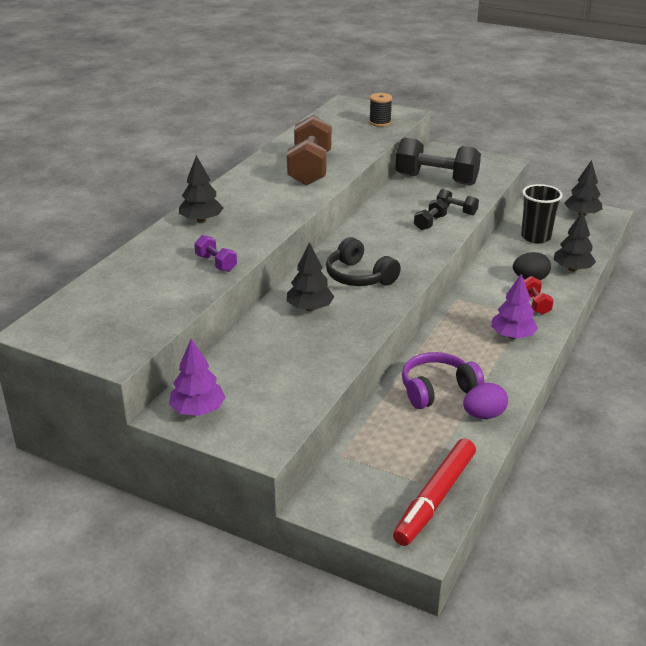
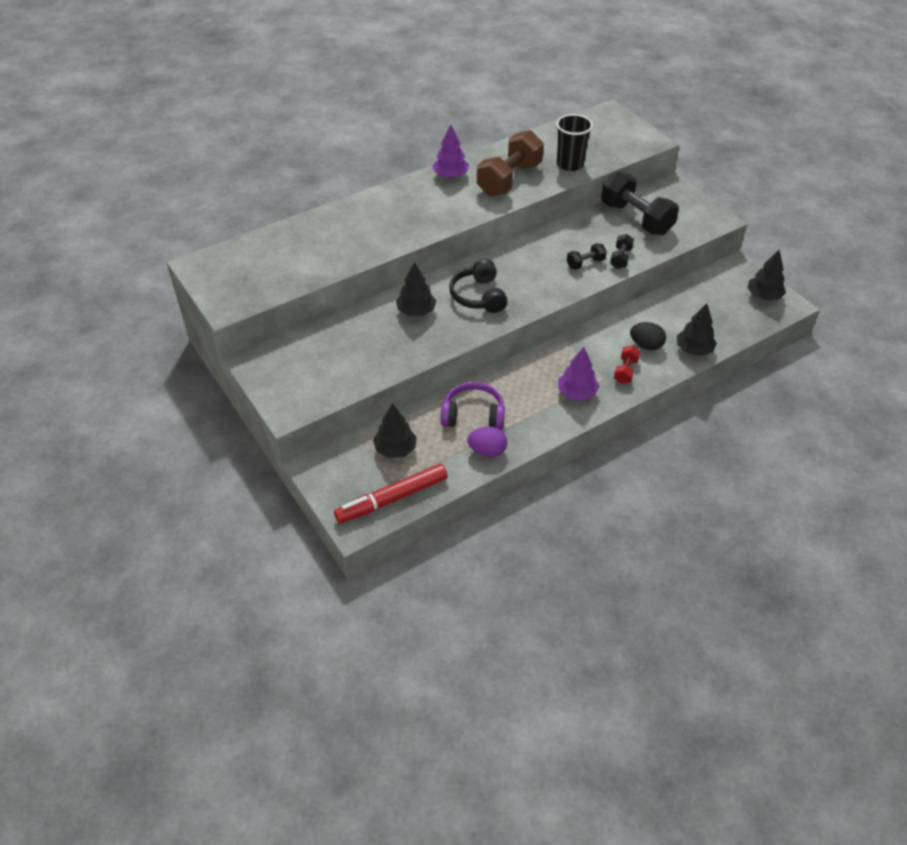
camera: 30 degrees right, 15 degrees up
(198, 410) = (270, 366): purple tree -> purple tree (450, 175)
(201, 220) = (381, 205): black tree -> black tree (395, 449)
(216, 263) = (356, 251): purple dumbbell -> none
(380, 122) = (618, 145): black spool -> none
(456, 211) = (620, 258): black dumbbell -> black dumbbell turned 45 degrees clockwise
(536, 237) = (694, 305): black cup -> black cup (570, 164)

